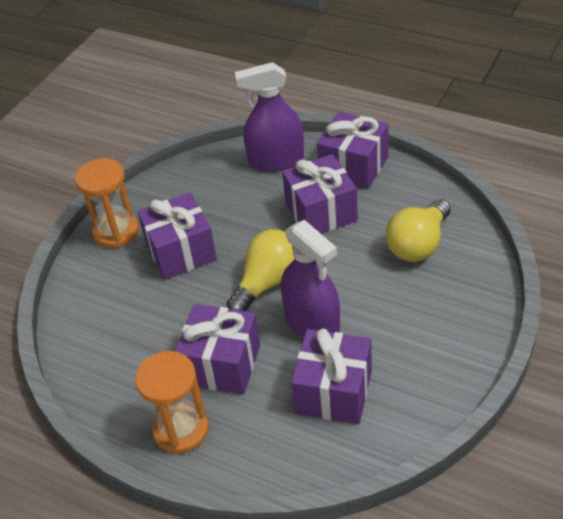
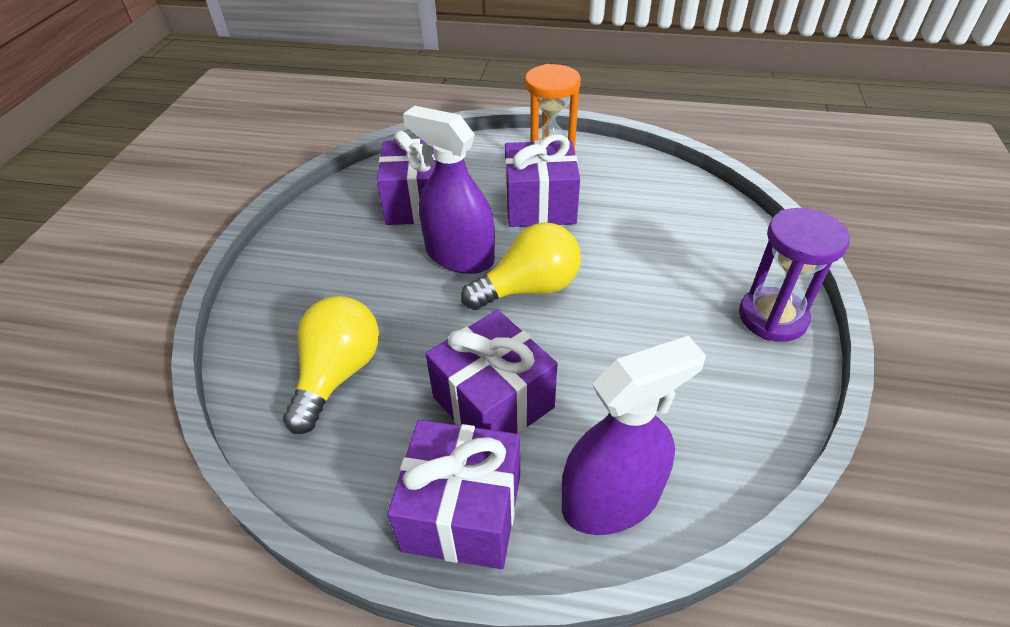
camera: 160 degrees right, 0 degrees up
(116, 232) = (772, 317): orange hourglass -> purple hourglass
(181, 251) = (663, 307): purple gift -> none
(267, 283) = (529, 288): yellow light bulb -> yellow light bulb turned 135 degrees counterclockwise

